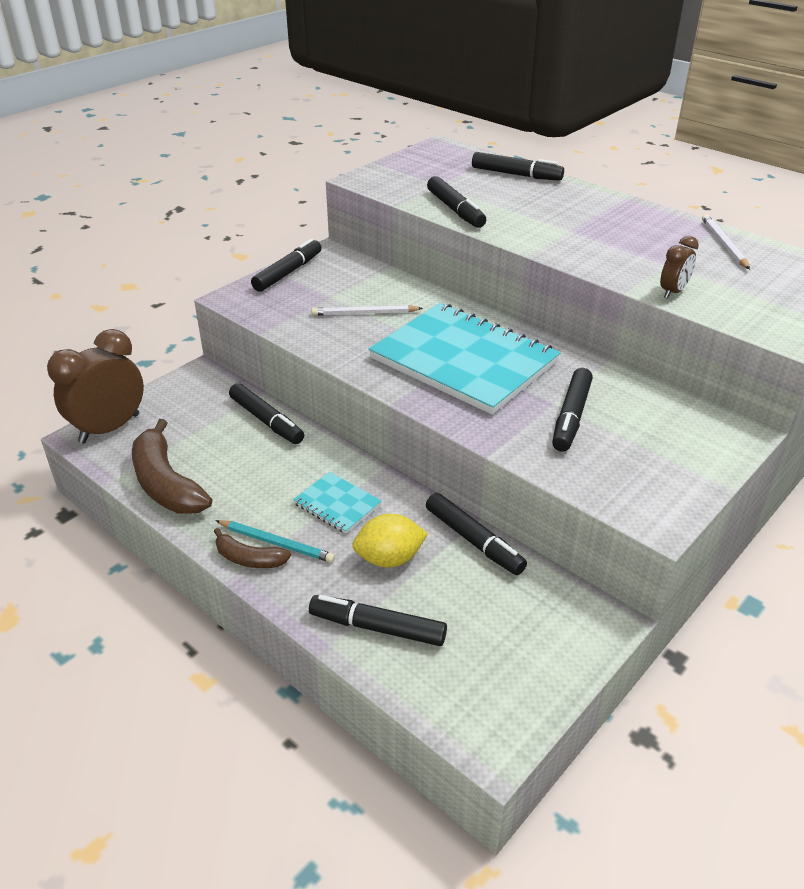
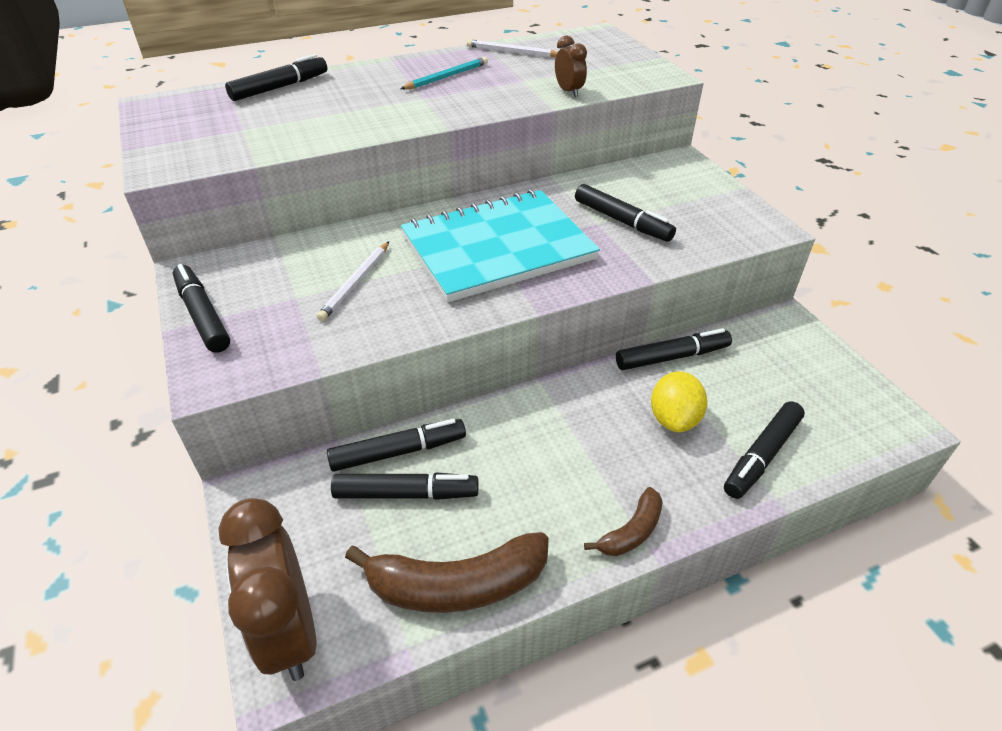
camera: 65 degrees left, 5 degrees up
(276, 543) = (616, 500): turquoise pencil -> turquoise pencil (447, 77)
(337, 504) = (578, 433): turquoise notebook -> none
(455, 210) = (313, 136): black marker -> black marker (406, 493)

